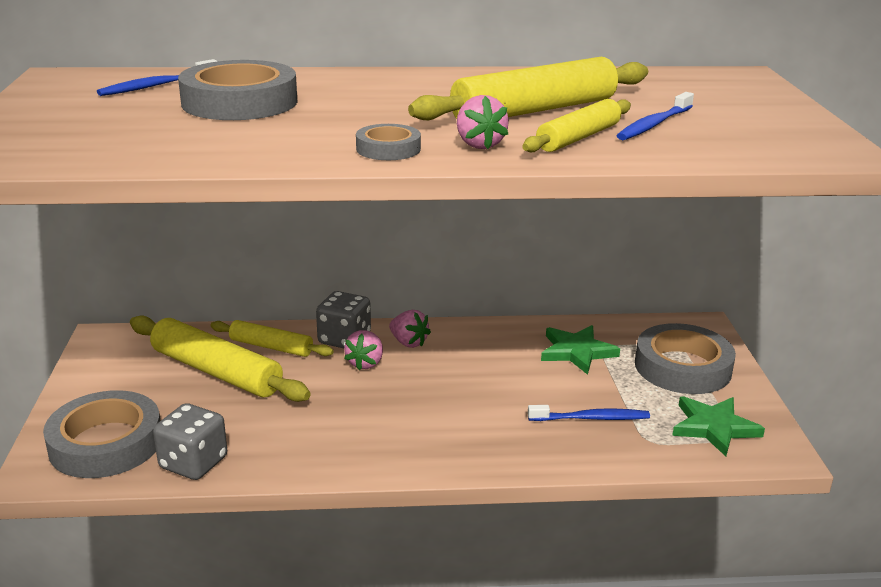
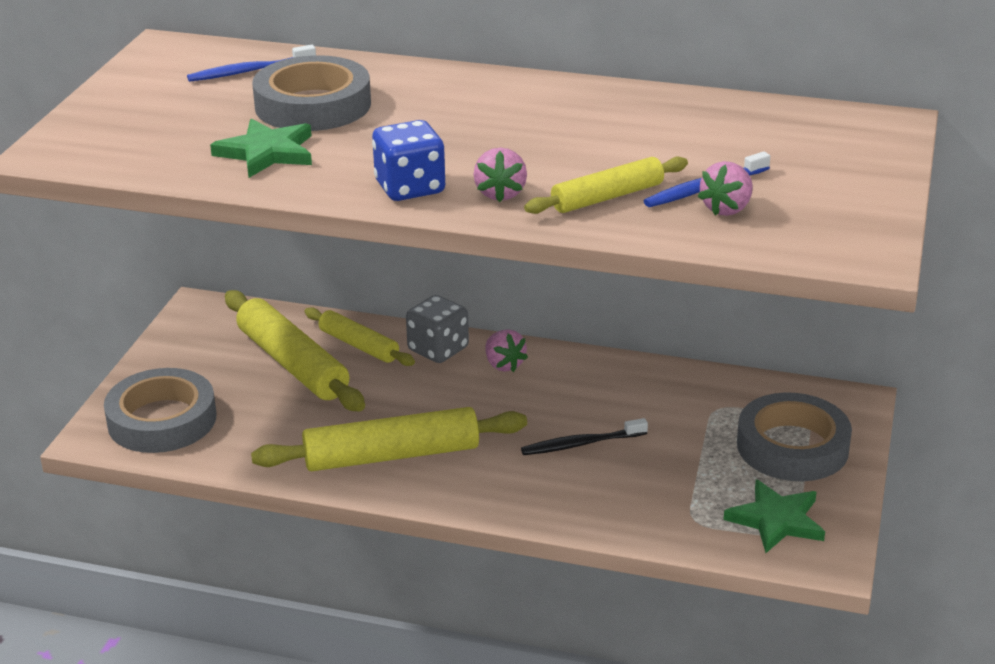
camera: 20 degrees right, 5 degrees up
(193, 463) = (232, 455): grey dice -> none
(365, 363) = (446, 381): pink strawberry -> pink strawberry (727, 209)
(388, 149) = (410, 188): grey tape -> blue dice
(514, 395) = (581, 444): none -> black toothbrush
(534, 110) = (596, 152): yellow rolling pin -> yellow rolling pin (391, 455)
(577, 352) = (682, 407): green star -> green star (266, 152)
(591, 418) = (647, 484): blue toothbrush -> none

